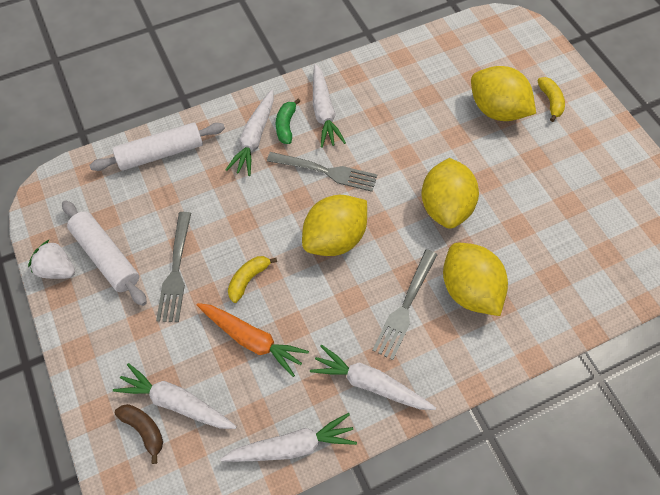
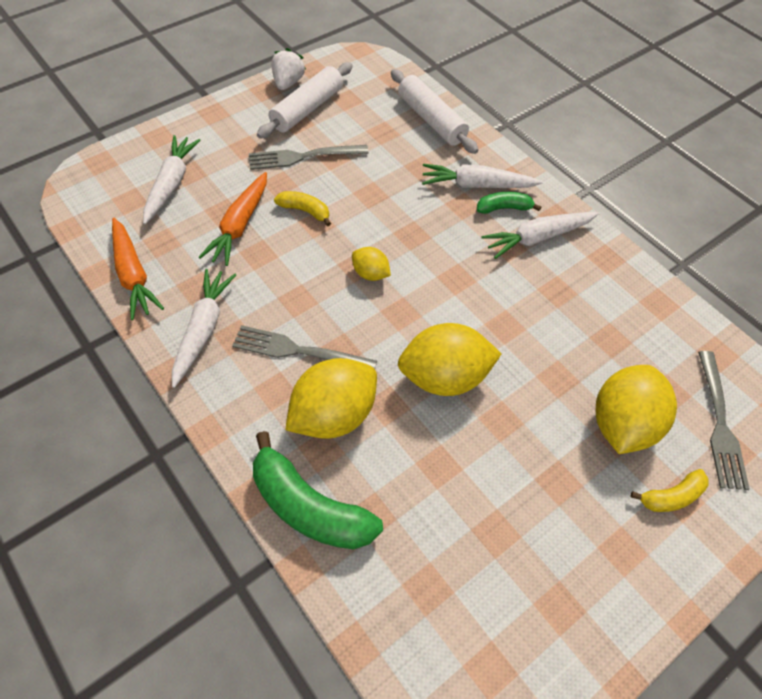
camera: 75 degrees right, 5 degrees down
(144, 429) = (144, 168): brown banana -> none
(292, 446) = (133, 275): white carrot -> orange carrot
(326, 172) = (455, 253): grey fork -> grey fork (720, 424)
(335, 238) = (370, 274): yellow lemon -> yellow lemon, size x0.50
(544, 319) = (309, 507): none -> green banana

